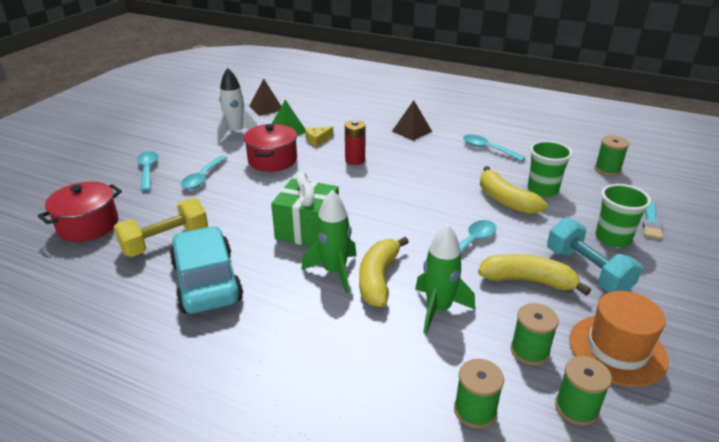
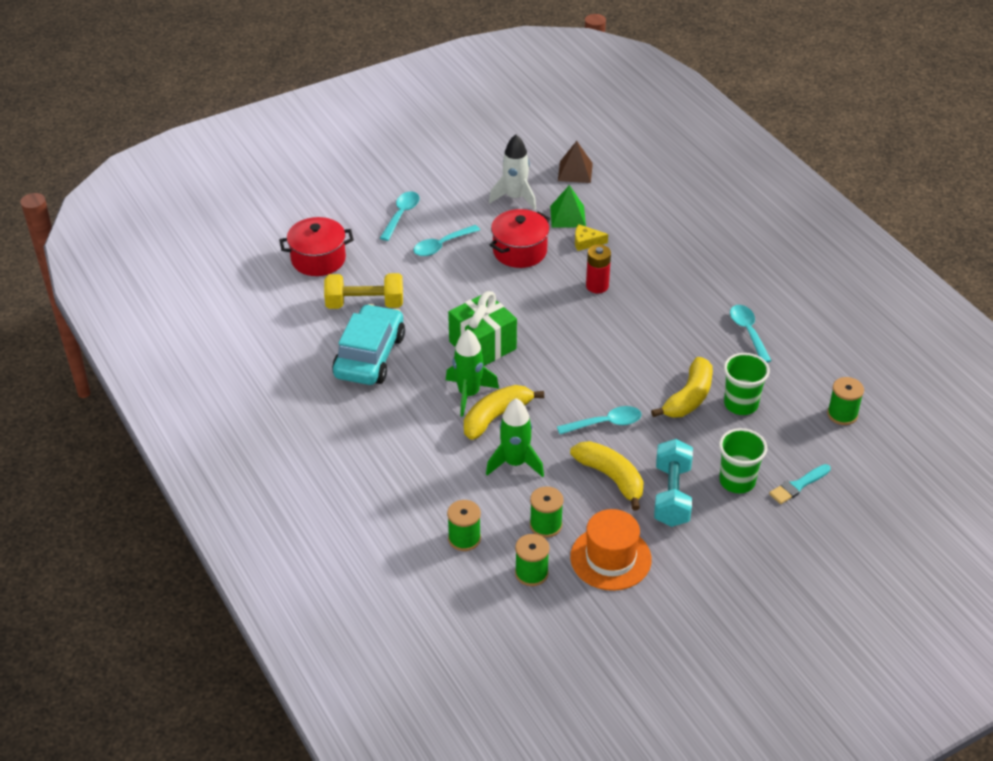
camera: 35 degrees right, 10 degrees up
(412, 131) = (695, 272): brown pyramid -> none
(505, 200) = (689, 398): yellow banana -> yellow banana turned 150 degrees counterclockwise

